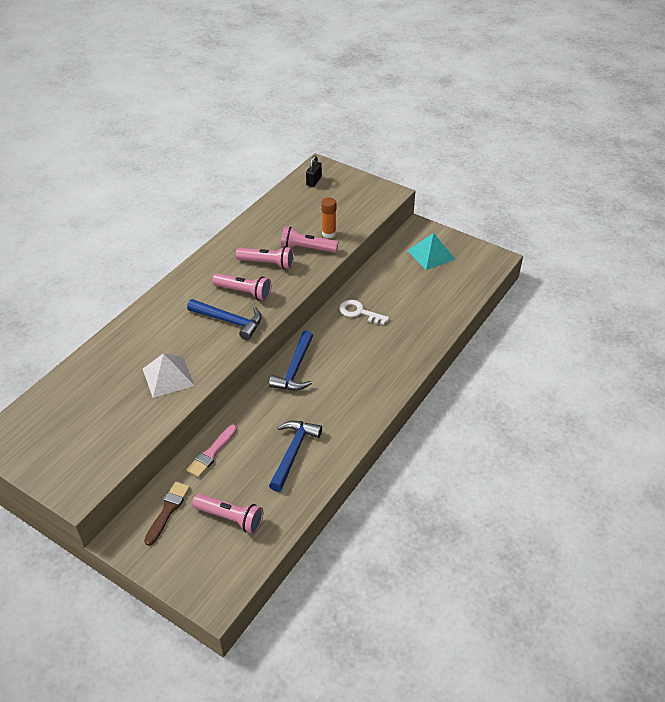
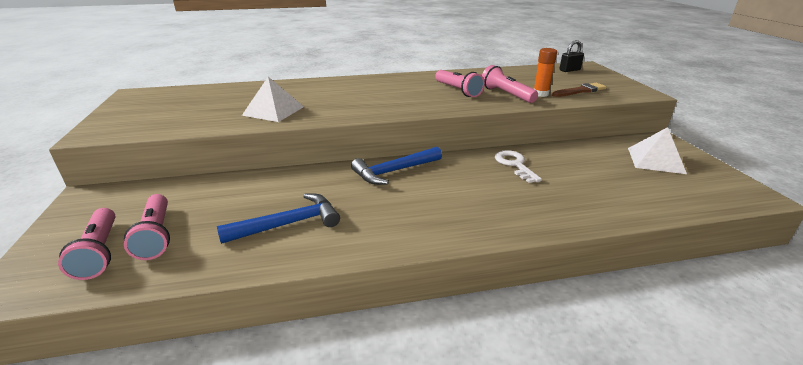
camera: 45 degrees right, 15 degrees down
(168, 510) = (141, 199): brown brush -> brown brush (580, 91)
(211, 453) = (237, 185): pink brush -> none
(229, 321) = (372, 104): blue hammer -> none
(244, 292) = (412, 96): pink flashlight -> pink flashlight (99, 252)
(431, 254) = (655, 160): turquoise pyramid -> white pyramid

